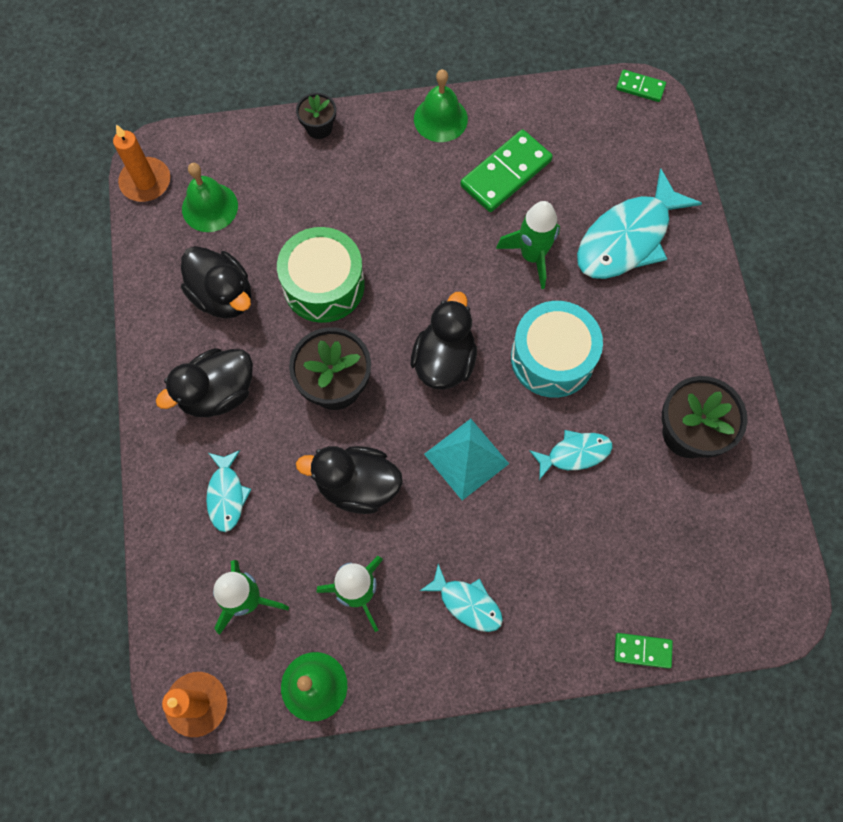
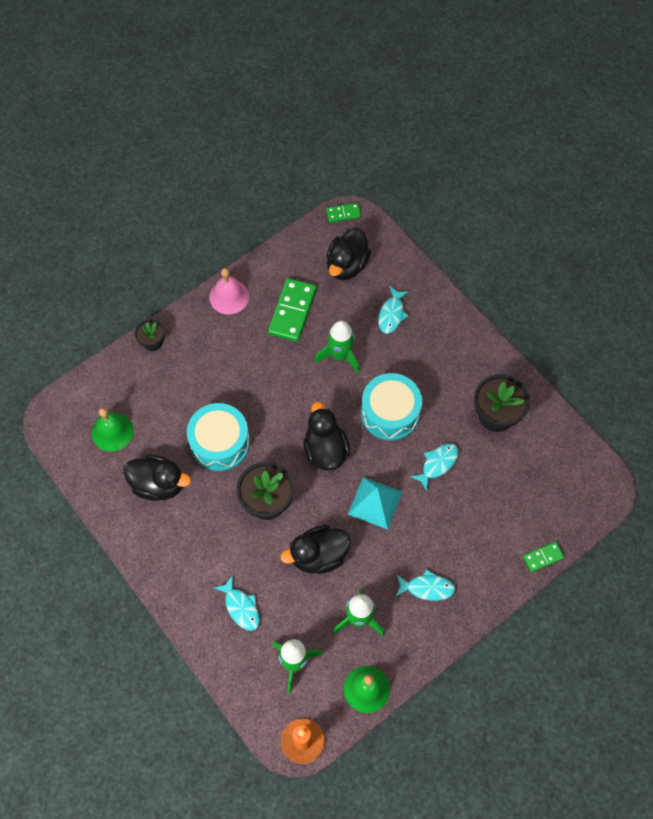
camera: 30 degrees left, 5 degrees down
(145, 182) = (57, 437): orange candle -> none
(218, 393) = (195, 548): black duck -> black duck (347, 265)
(324, 285) = (220, 443): green drum -> turquoise drum
(440, 119) = (229, 296): green bell -> pink bell
(628, 238) = (392, 314): turquoise fish -> turquoise fish, size x0.52

